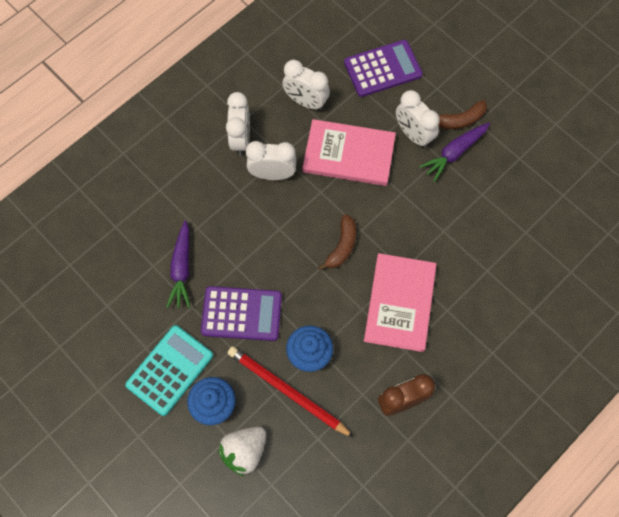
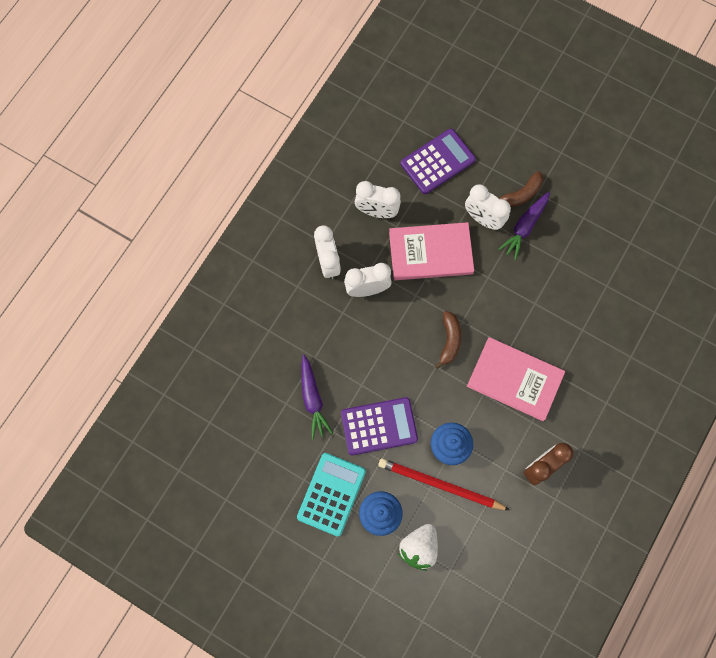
camera: 15 degrees left, 5 degrees up
(399, 303) = (515, 379): pink book -> pink book turned 60 degrees counterclockwise

